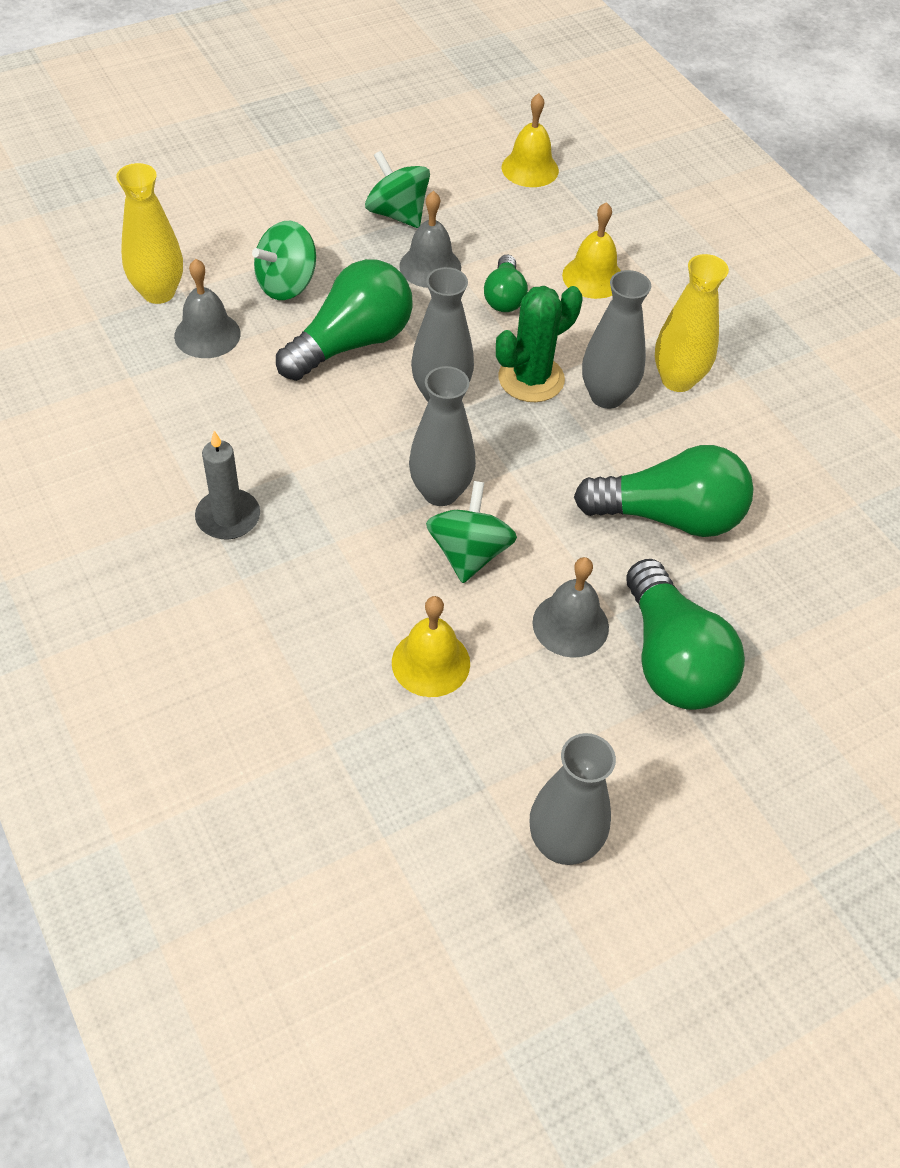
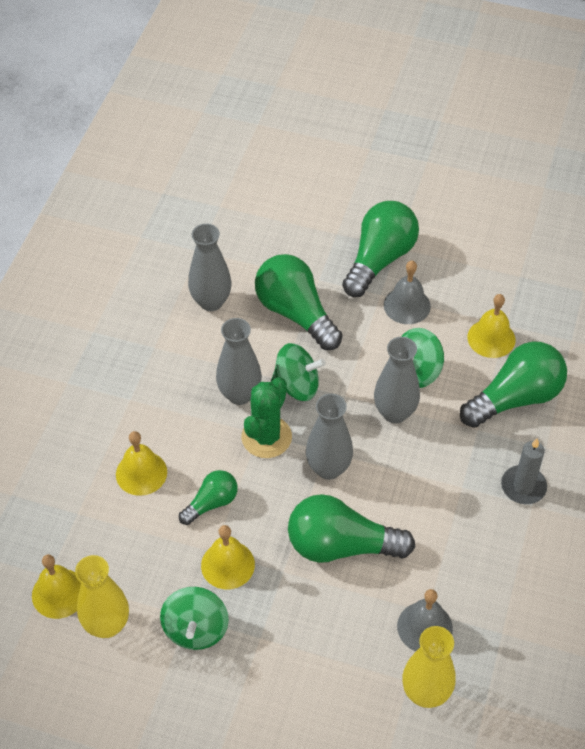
camera: 130 degrees left, 0 degrees up
(287, 284) = (334, 627): green spinning top -> green spinning top (297, 386)
(329, 608) = (515, 398): none -> green light bulb
(430, 266) = (227, 564): grey bell -> yellow bell
(531, 379) = (266, 437): green cactus -> green cactus turned 75 degrees counterclockwise
(563, 843) = (510, 236): grey vase -> grey vase (211, 302)
(677, 380) = (189, 373): yellow vase -> yellow vase (107, 625)

